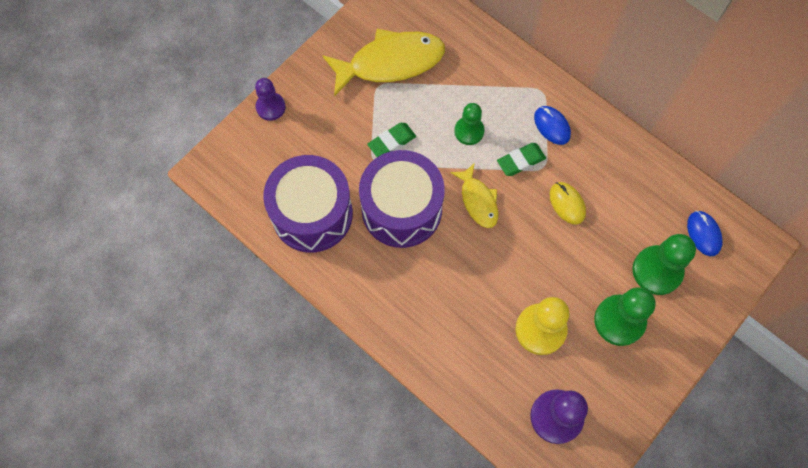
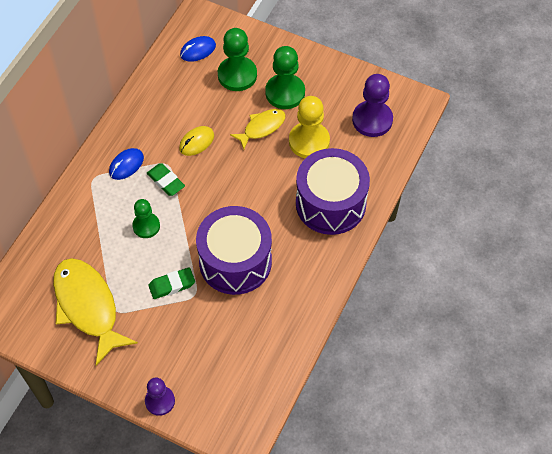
camera: 105 degrees left, 10 degrees down
(312, 214) = (260, 332): purple drum -> purple drum (330, 203)
(392, 142) = (172, 285): green eraser -> green eraser turned 60 degrees counterclockwise
(478, 201) = (211, 205): yellow fish -> yellow fish (262, 128)

